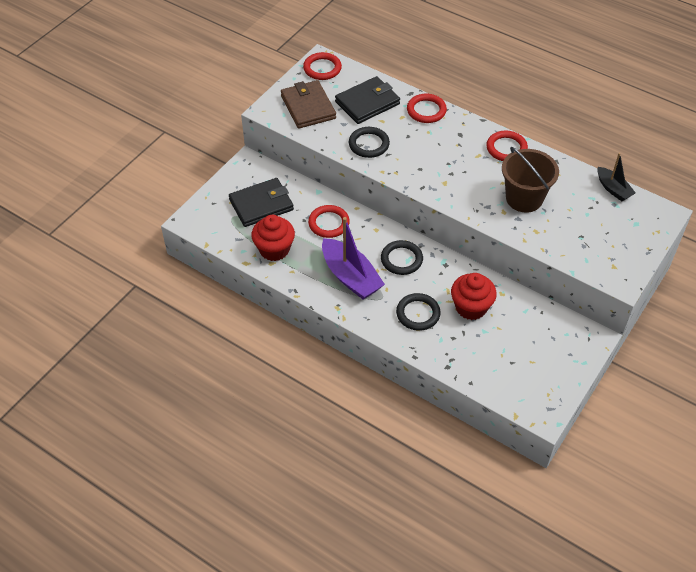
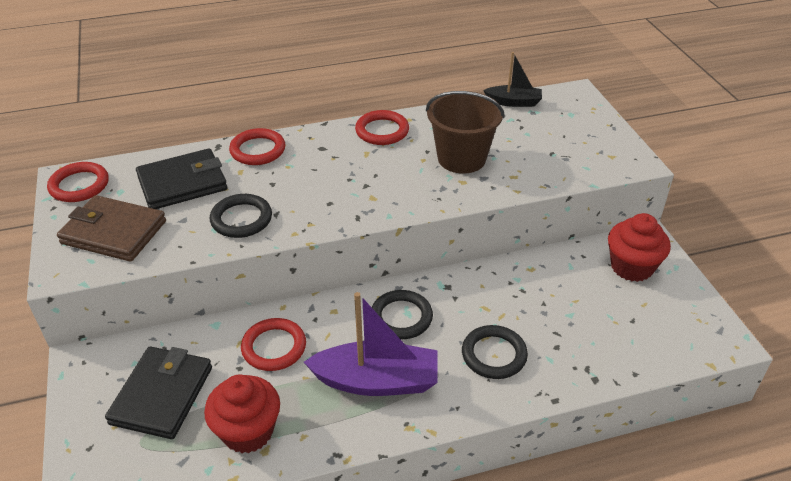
camera: 50 degrees left, 10 degrees down
(367, 103) = (182, 183): black wallet -> black wallet turned 60 degrees clockwise
(471, 307) = (527, 304): red cupcake -> red cupcake (631, 267)

